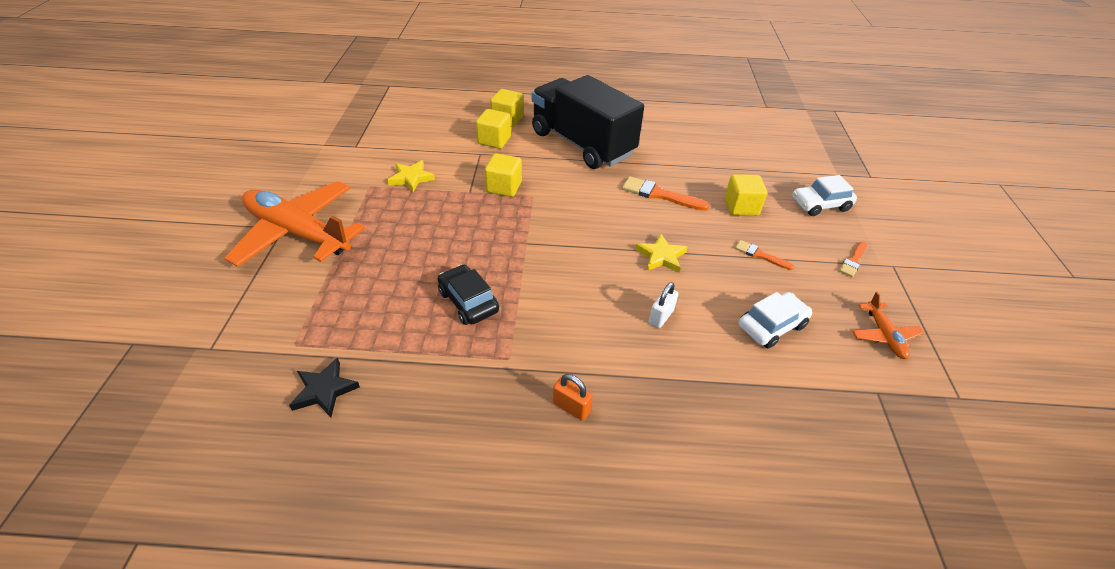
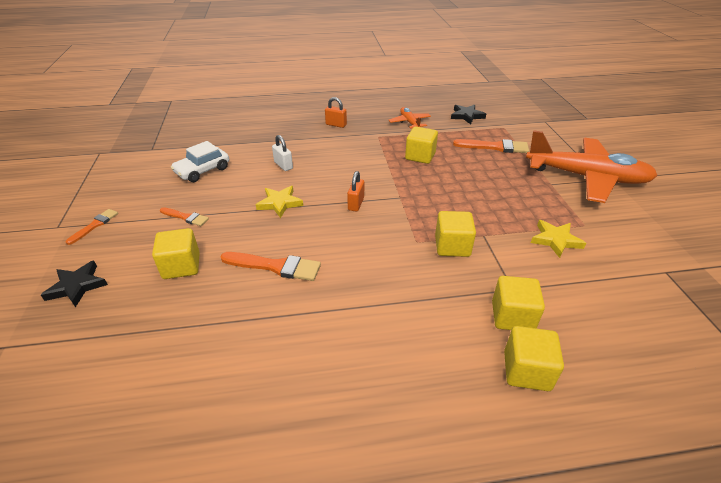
camera: 170 degrees right, 5 degrees down
(352, 301) = (495, 147): none -> orange brush
(468, 301) = (420, 156): black car -> yellow cube
(577, 242) = (356, 204): none -> orange padlock
(582, 144) = (387, 335): black truck -> none
(661, 316) = (283, 165): white padlock -> white padlock turned 60 degrees counterclockwise
(820, 204) = (77, 286): white car -> black star
(884, 335) = (119, 176): orange plane -> orange plane (409, 122)

